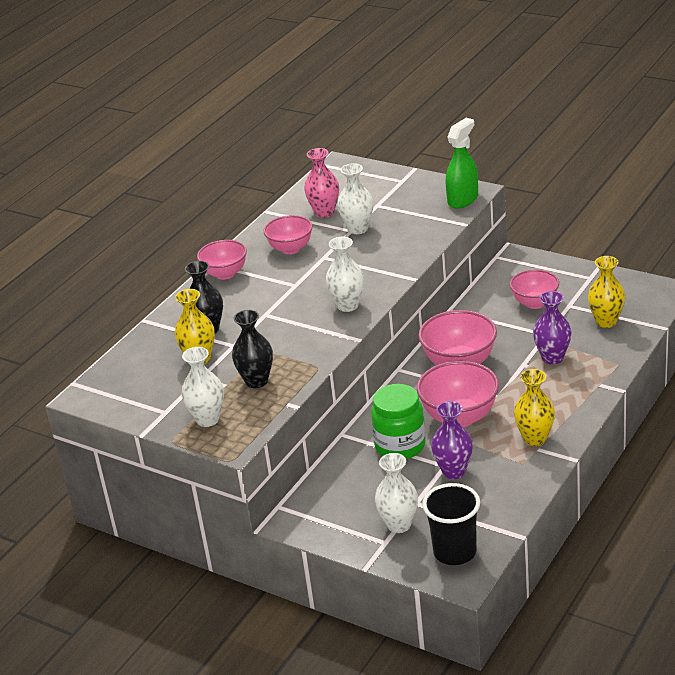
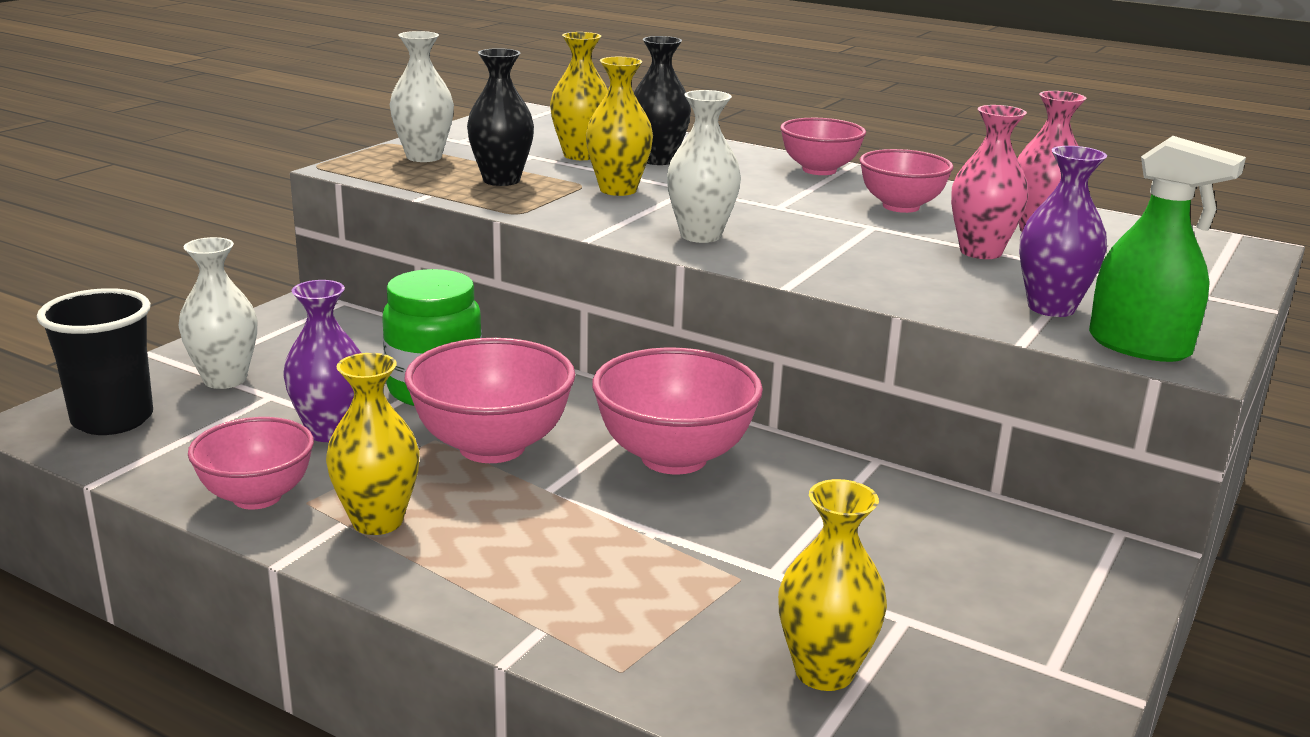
camera: 85 degrees right, 10 degrees down
(271, 338) = (618, 190): none -> yellow vase
(358, 229) = (980, 252): white vase -> pink vase
(535, 303) = (911, 567): pink bowl -> pink bowl (257, 497)
(552, 358) = (670, 571): purple vase -> purple vase (1051, 308)

